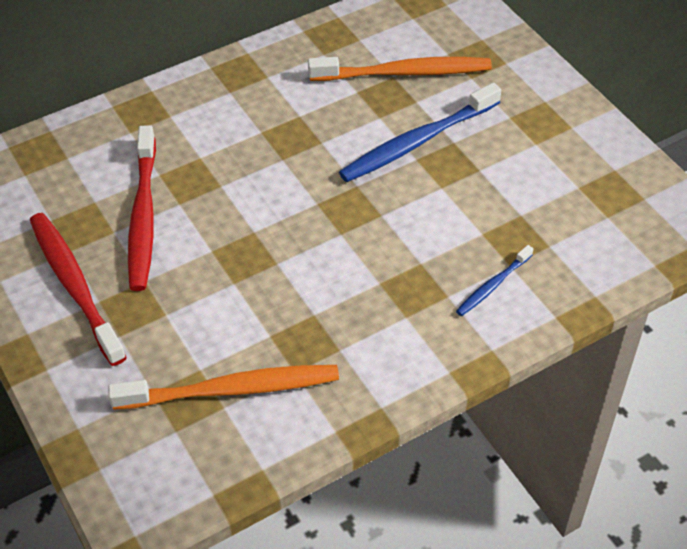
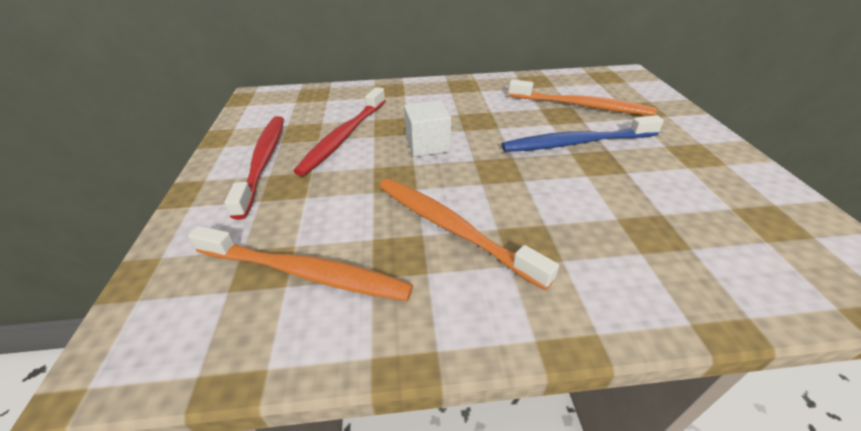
camera: 25 degrees right, 10 degrees down
(253, 198) = (427, 145): none -> white cube
(337, 297) = (451, 227): none -> orange toothbrush
(492, 285) = (616, 266): blue toothbrush -> none

